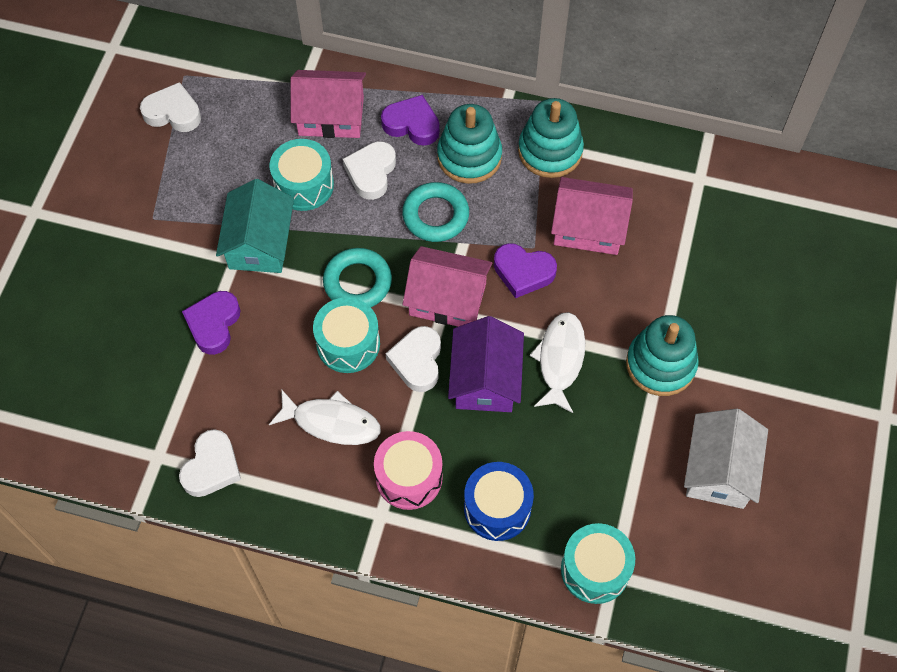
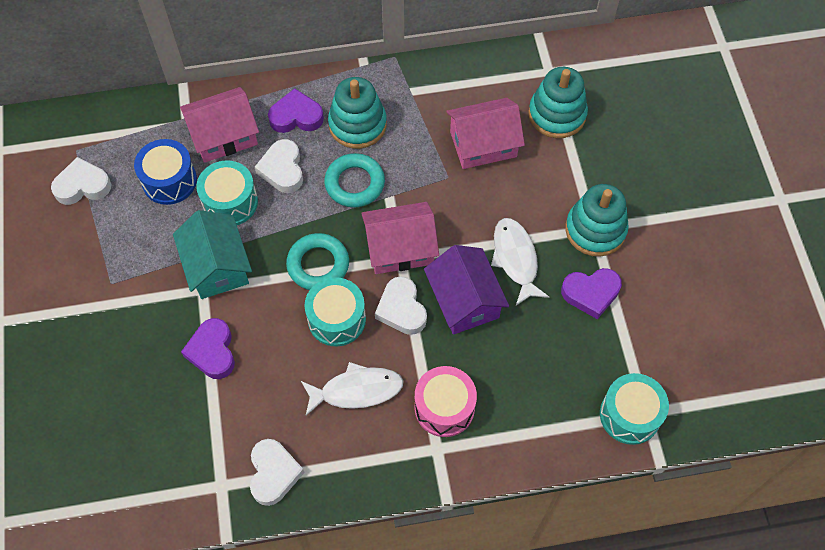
camera: 25 degrees left, 0 degrees up
(497, 508) = (528, 400): blue drum -> blue drum (169, 181)
(523, 272) = (450, 201): purple heart -> purple heart (591, 293)
(550, 151) = (420, 95): turquoise stacking toy -> turquoise stacking toy (557, 114)
(719, 470) = (682, 293): white house -> none

